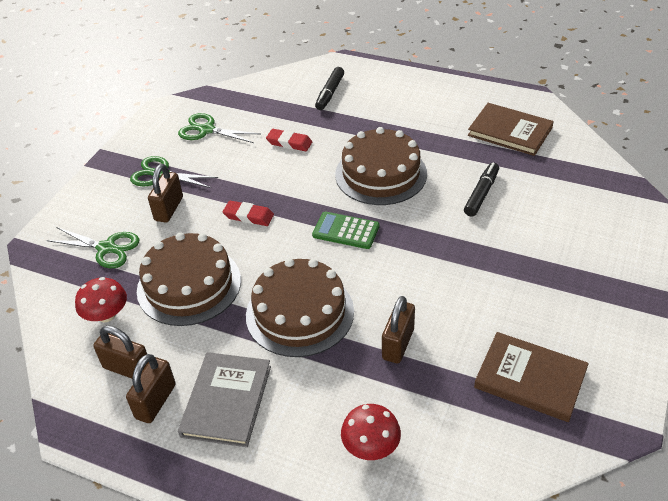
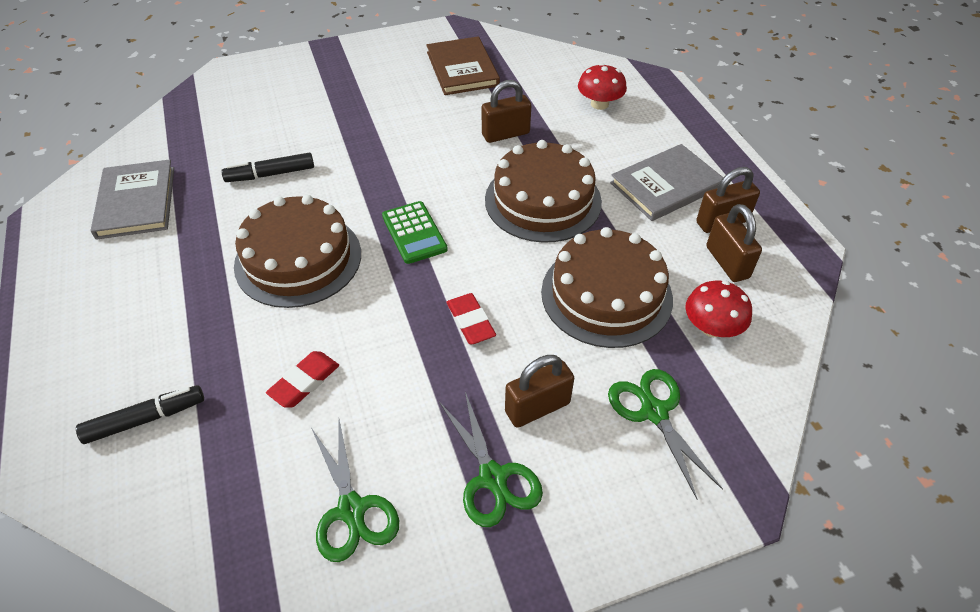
camera: 135 degrees left, 5 degrees up
(289, 143) = (304, 382): red eraser -> red eraser turned 60 degrees clockwise
(510, 131) = (136, 202): brown book -> grey book

